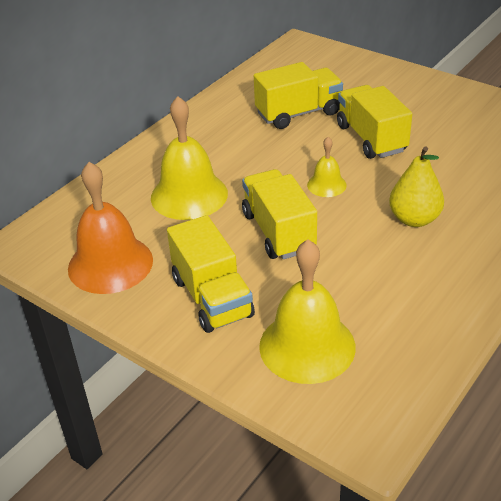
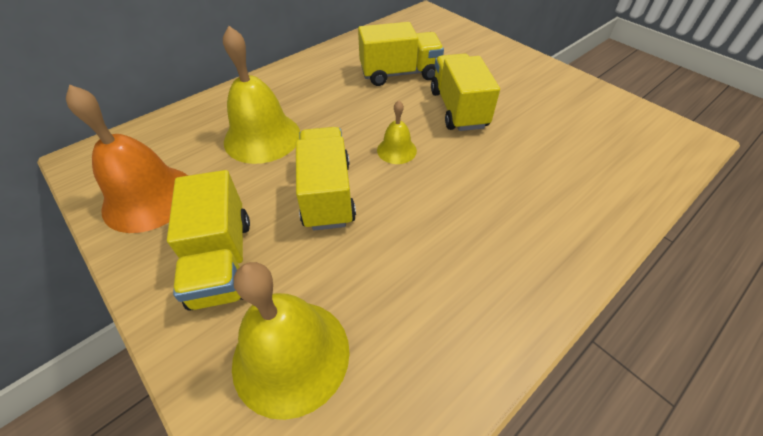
camera: 10 degrees right, 10 degrees up
(414, 219) = (472, 207): yellow pear -> none

